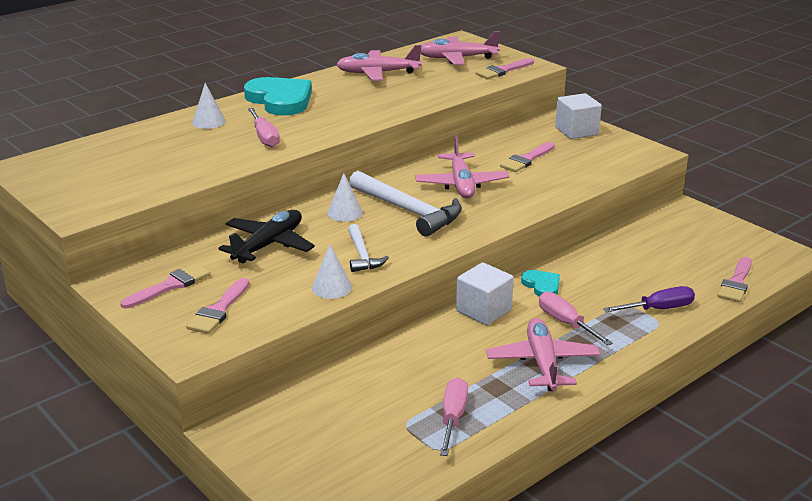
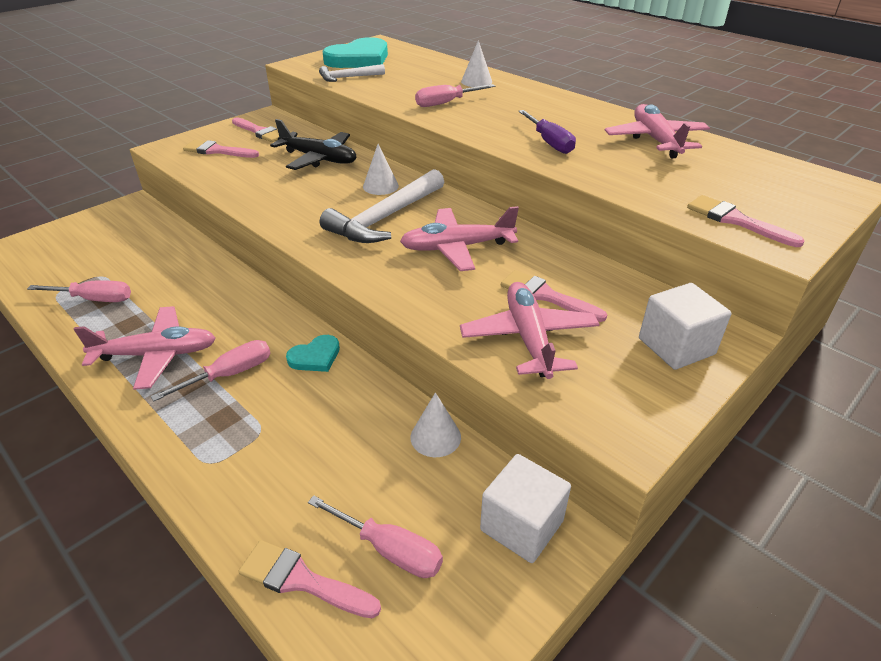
camera: 85 degrees right, 10 degrees up
(280, 100) = (543, 102): turquoise heart -> turquoise heart (359, 59)
(331, 287) = (237, 190): white cone -> white cone (435, 437)
(362, 255) = (293, 199): white hammer -> white hammer (348, 78)
(457, 58) = (756, 186): pink plane -> pink plane (528, 338)
(483, 310) = (268, 314): white cube -> white cube (521, 525)
(658, 309) = (242, 465): purple screwdriver -> purple screwdriver (549, 142)
(708, 257) = (389, 549): none -> pink screwdriver

